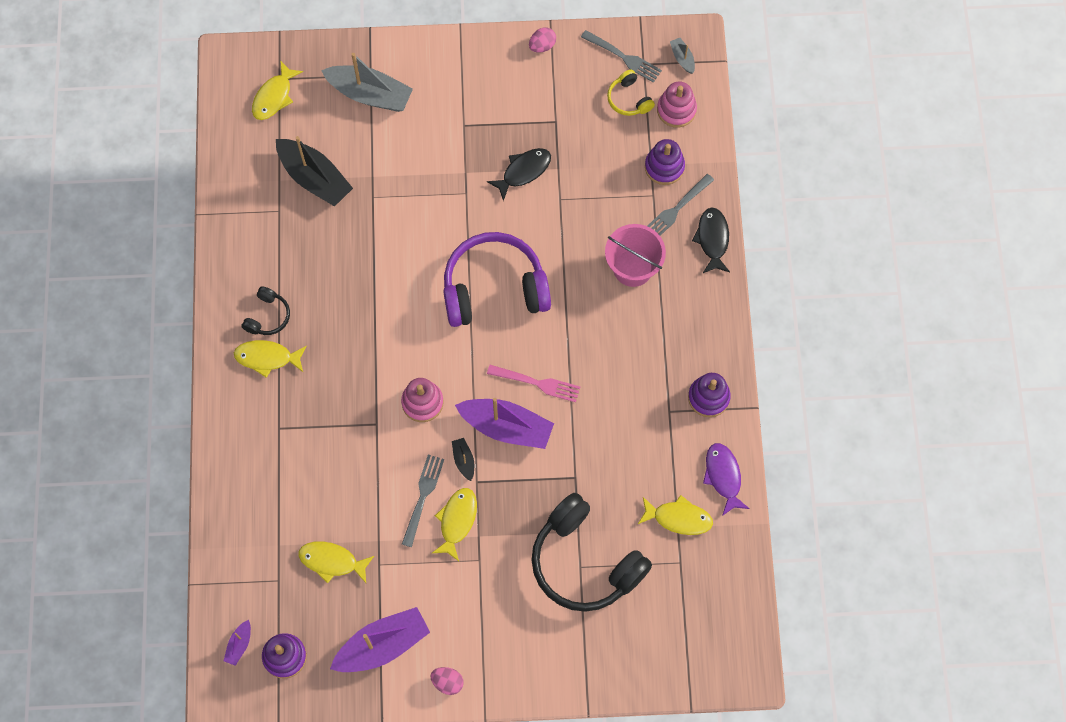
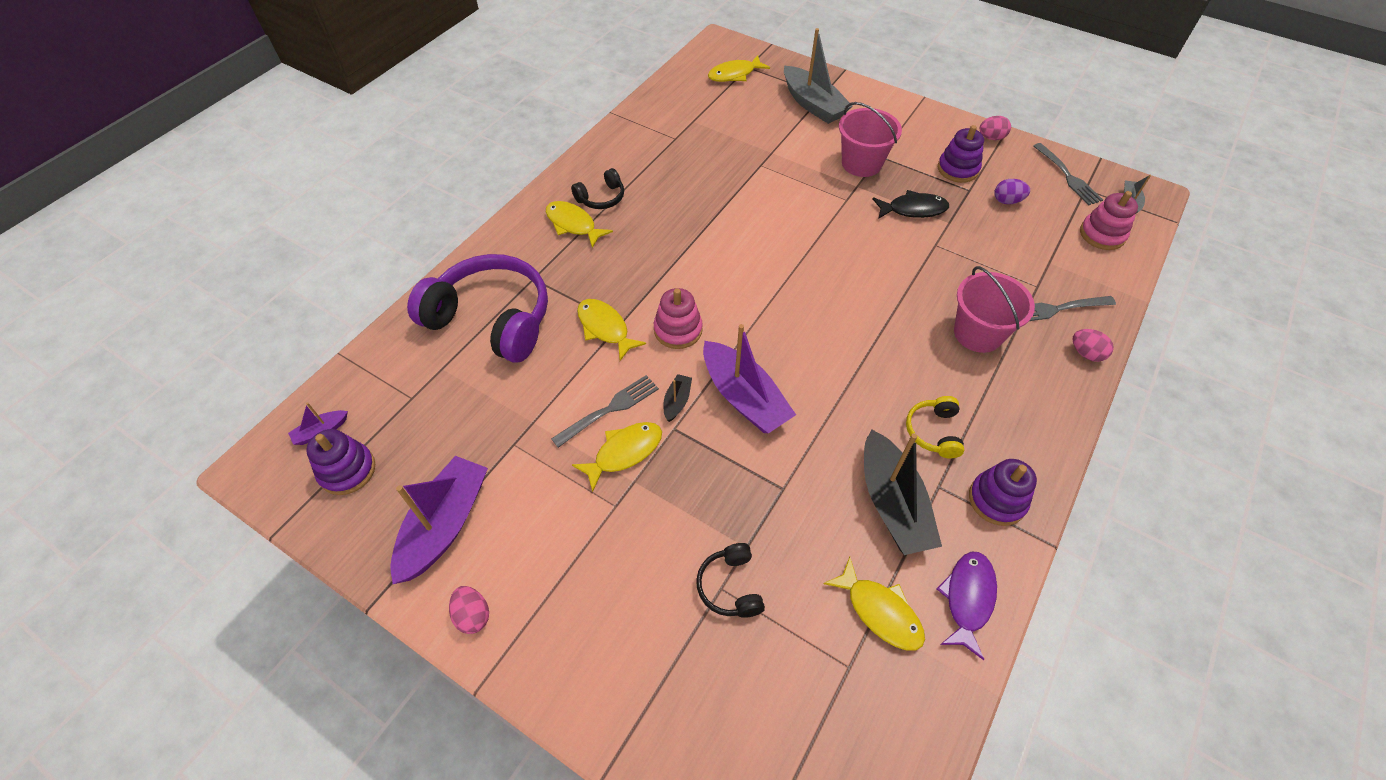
camera: 35 degrees right, 15 degrees down
(314, 178) = (722, 132): black boat -> black boat (892, 503)
(332, 561) = (473, 412): yellow fish -> yellow fish (605, 328)
(382, 645) = (445, 525): purple boat -> purple boat turned 75 degrees counterclockwise
(454, 143) = (861, 163): none -> pink bucket
(494, 288) = (820, 278): purple headphones -> purple headphones (492, 319)
(536, 383) = (805, 376): pink fork -> none
(585, 562) = (730, 586): black headphones -> black headphones, size x0.45
(590, 116) = (1007, 201): none -> purple egg
(629, 99) = (1055, 206): yellow headphones -> yellow headphones (933, 432)
(664, 167) = (1063, 270): purple stacking toy -> purple stacking toy (957, 169)
(712, 239) = (1086, 353): black fish -> pink egg

